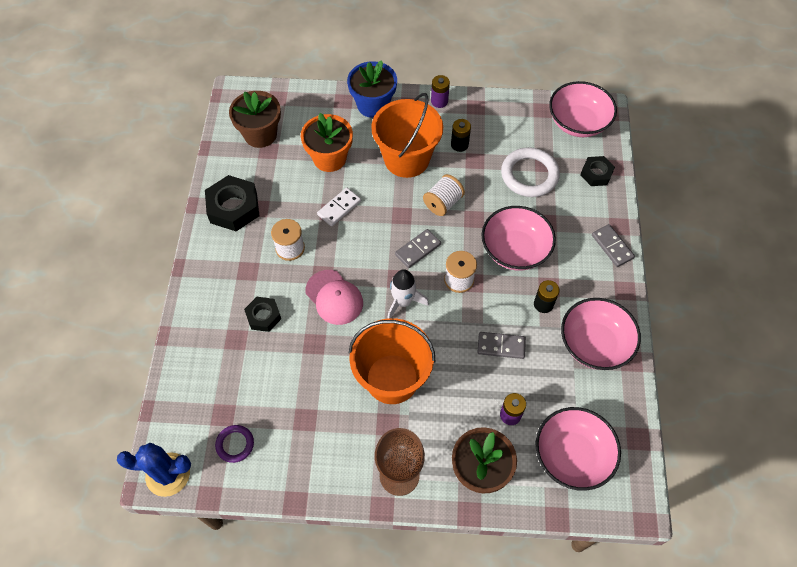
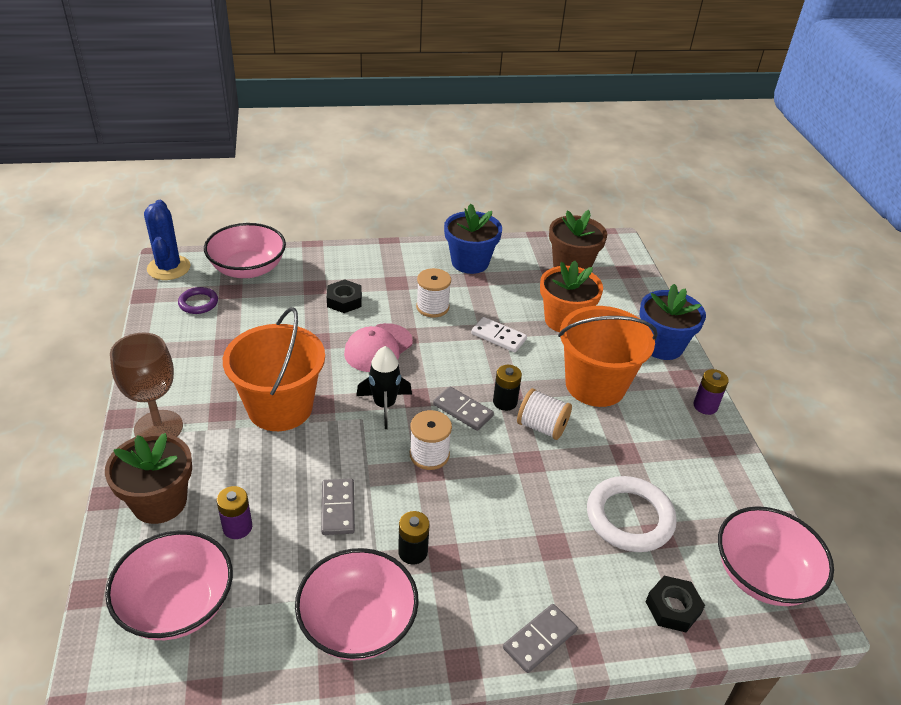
camera: 75 degrees right, 20 degrees down
(233, 207) = (470, 262): black nut -> blue flower pot
(403, 302) = (384, 405): white rocket -> black rocket
(459, 144) = (644, 434): black battery -> black battery (505, 402)
(515, 250) = (493, 511): pink bowl -> pink bowl (248, 268)

